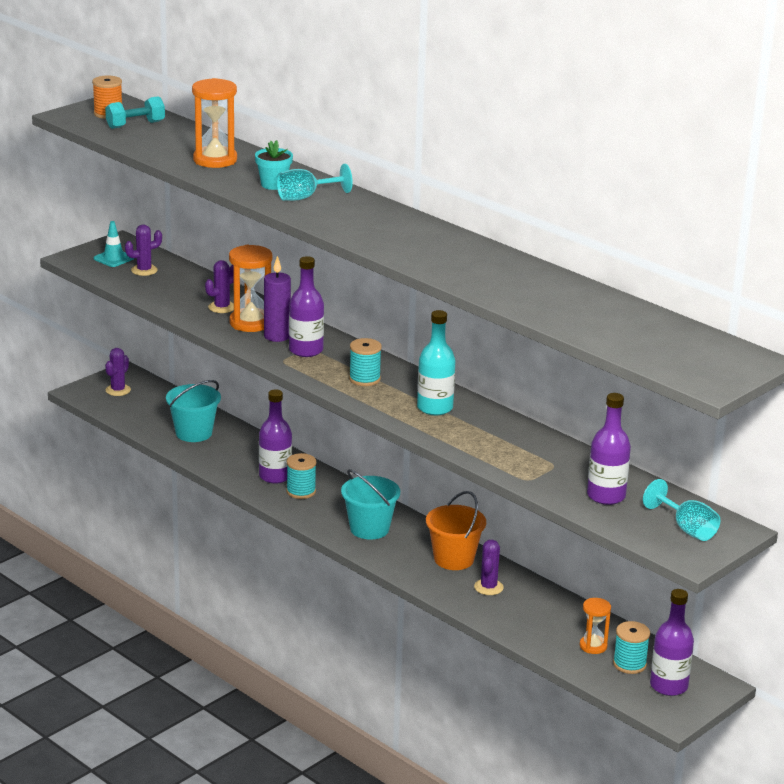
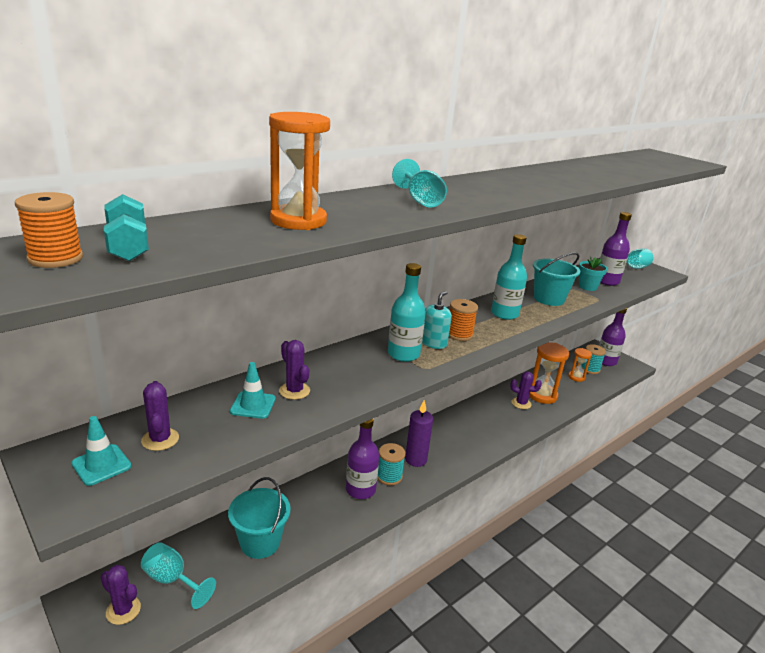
camera: 85 degrees left, 0 degrees up
(148, 403) = (172, 580): none -> turquoise goblet
(195, 294) = (253, 405): none -> turquoise traffic cone
(250, 323) = (338, 377): orange hourglass -> orange hourglass (542, 395)
(273, 185) = (384, 207): turquoise flower pot -> turquoise flower pot (587, 287)
(277, 336) = (371, 365): purple candle -> purple candle (416, 460)
(306, 350) = (403, 354): purple bottle -> turquoise bottle
(336, 365) = (433, 343): none -> turquoise soap dispenser
(364, 379) = (459, 334): turquoise spool -> orange spool
(369, 529) = (449, 445): turquoise bucket -> turquoise bucket (549, 299)
(454, 559) = (488, 412): orange bucket -> none

